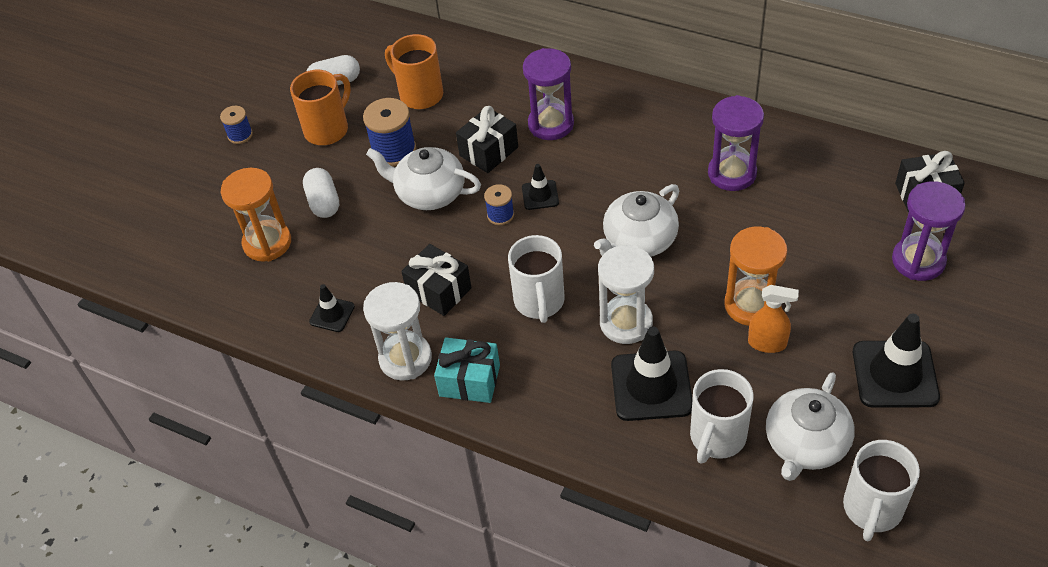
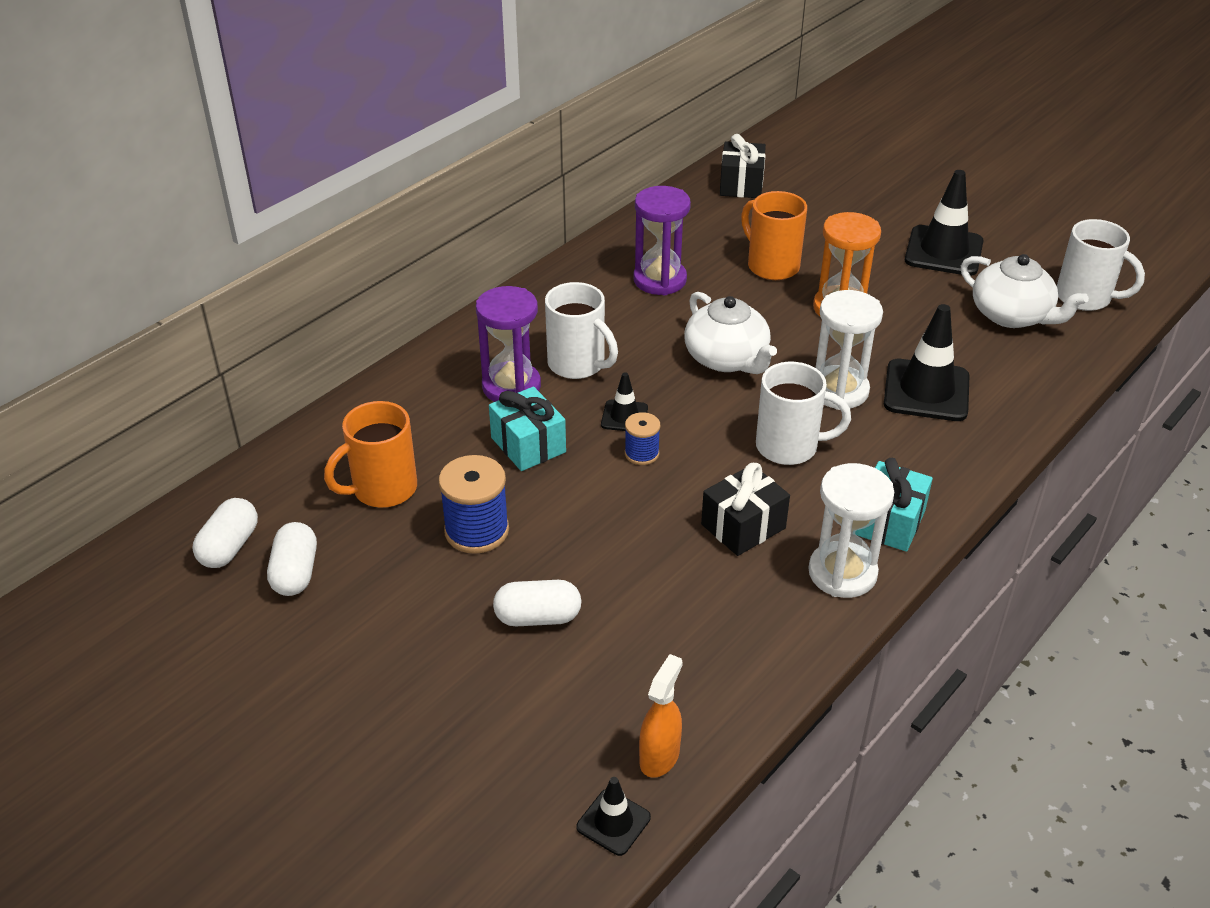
camera: 80 degrees left, 10 degrees down
(240, 135) = (339, 701): blue spool -> none
(267, 243) = (588, 691): orange hourglass -> none
(328, 129) = (392, 594): orange mug -> orange mug (771, 266)
(332, 314) = (748, 634): black traffic cone -> black traffic cone (613, 822)
(349, 47) = (229, 547): none -> white capsule
(429, 193) = (574, 509): white teapot -> none
(488, 151) = (528, 445): black gift -> turquoise gift
(717, 438) = (997, 364): white mug -> white mug (578, 364)
(767, 343) = (890, 309): orange spray bottle -> orange spray bottle (659, 757)
(918, 261) = (818, 208): purple hourglass -> none

